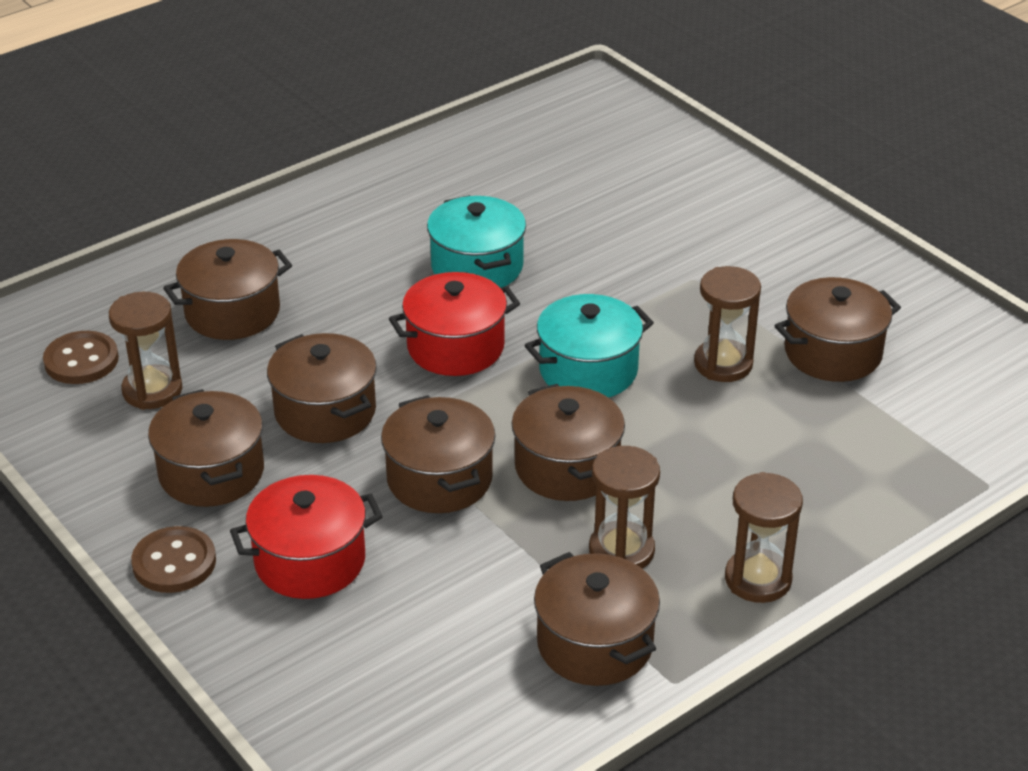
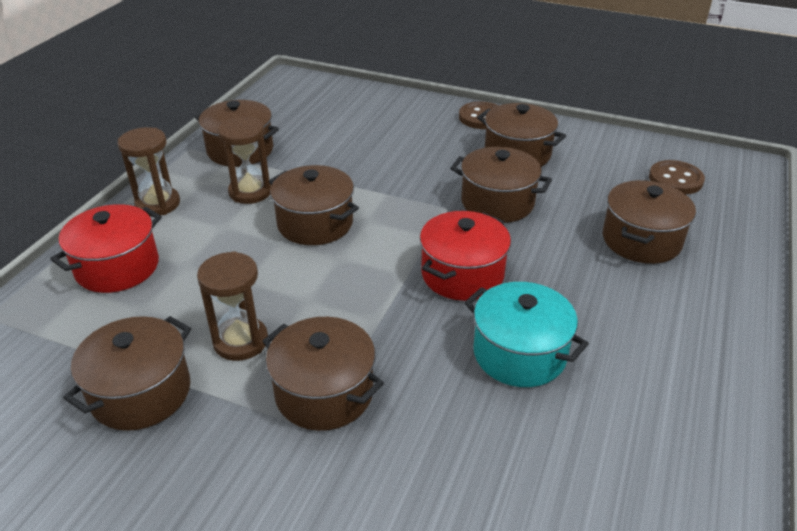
camera: 150 degrees right, 0 degrees up
(152, 390) = (610, 179): brown hourglass -> none
(310, 561) = (418, 137): red pot -> red pot (117, 267)
(439, 479) = (388, 191): brown pot -> brown pot (324, 393)
(588, 370) = (348, 294): turquoise pot -> none

